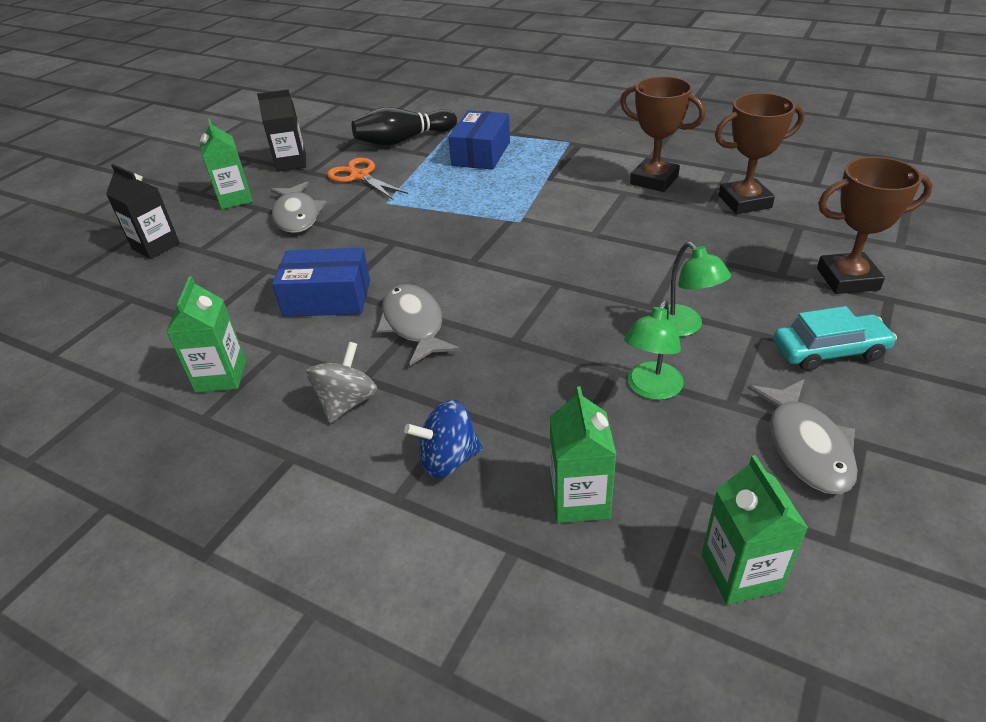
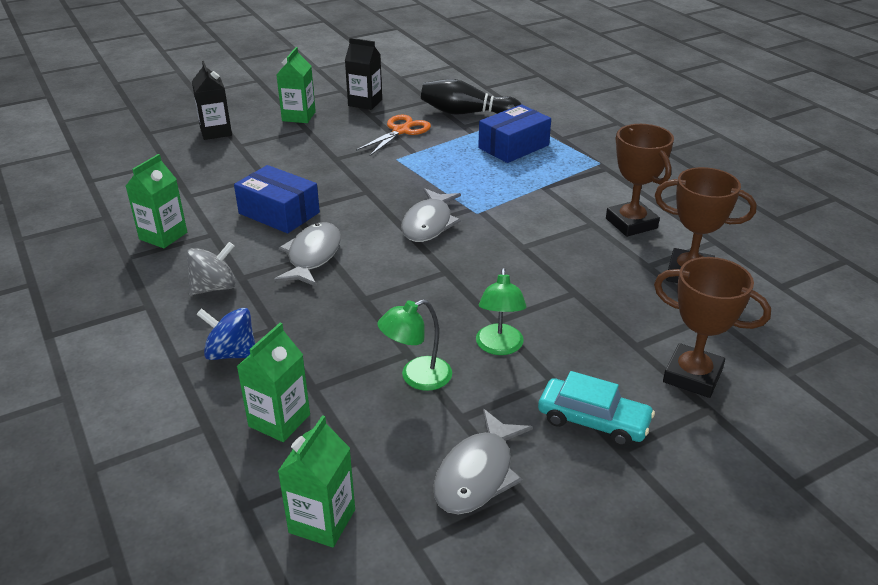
camera: 30 degrees right, 5 degrees down
(297, 215) = (325, 145): grey fish -> grey fish (429, 223)
(359, 176) = (401, 131): orange scissors -> orange scissors turned 45 degrees clockwise

